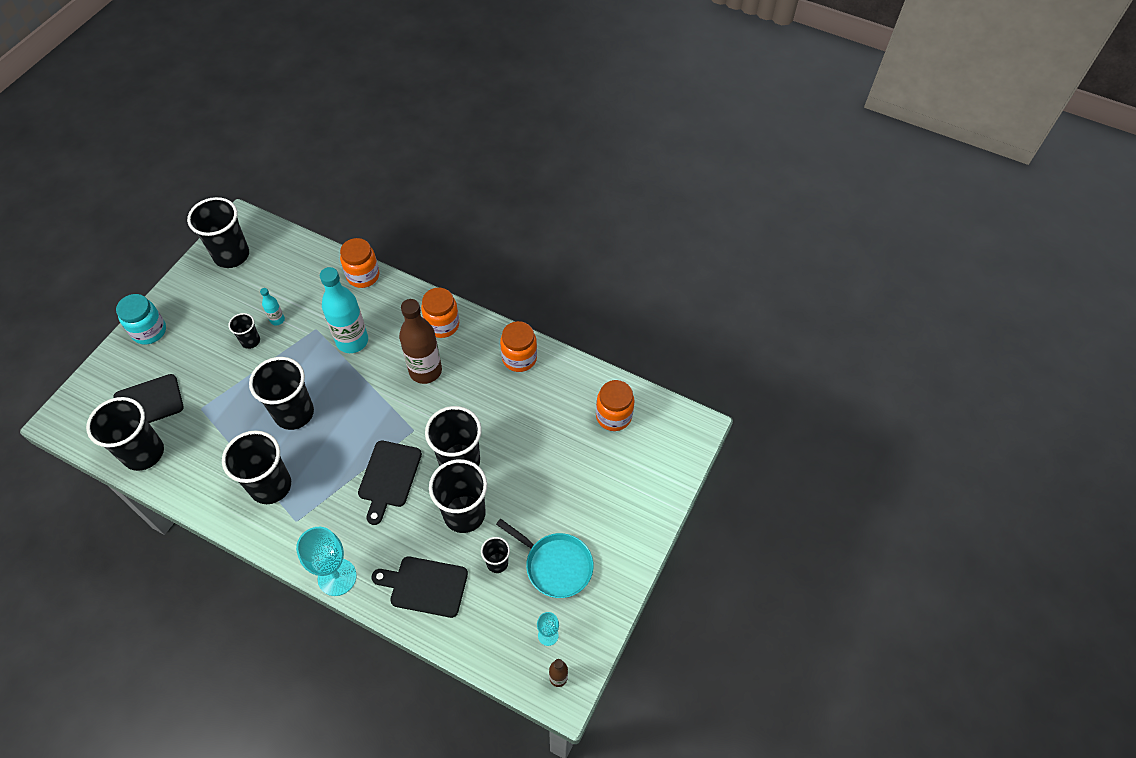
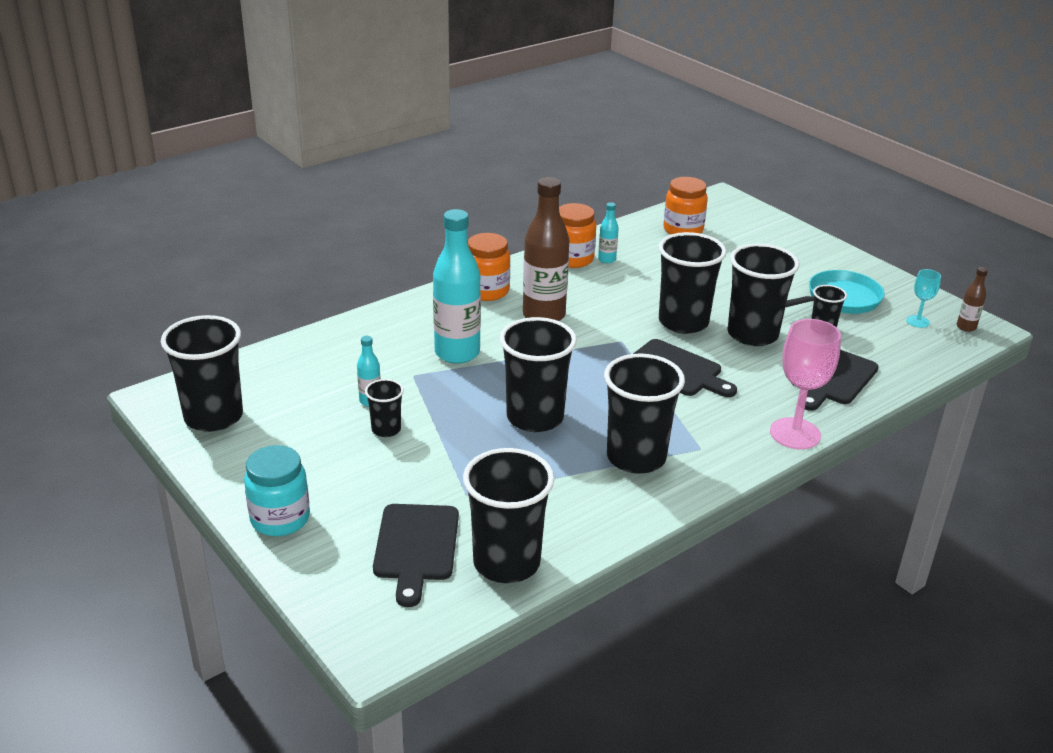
camera: 65 degrees left, 25 degrees down
(337, 577) = (795, 433): turquoise goblet -> pink goblet
(363, 276) = (361, 325): orange jar -> none
(531, 380) = (607, 259): none -> turquoise bottle

